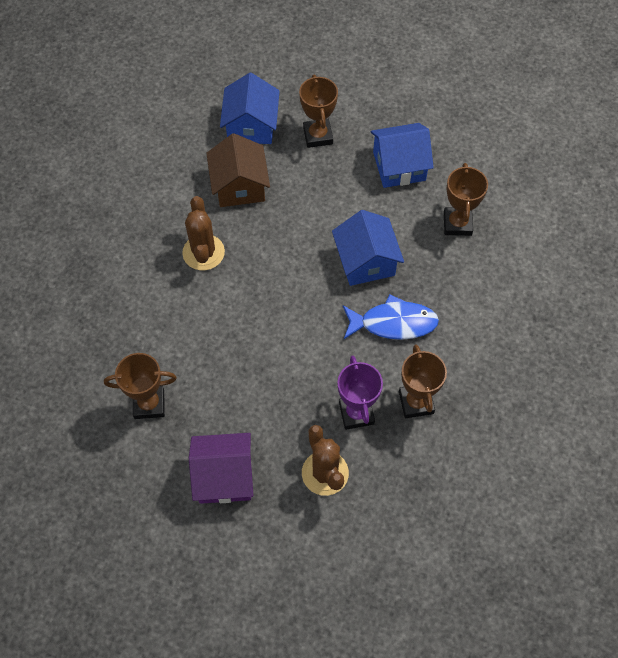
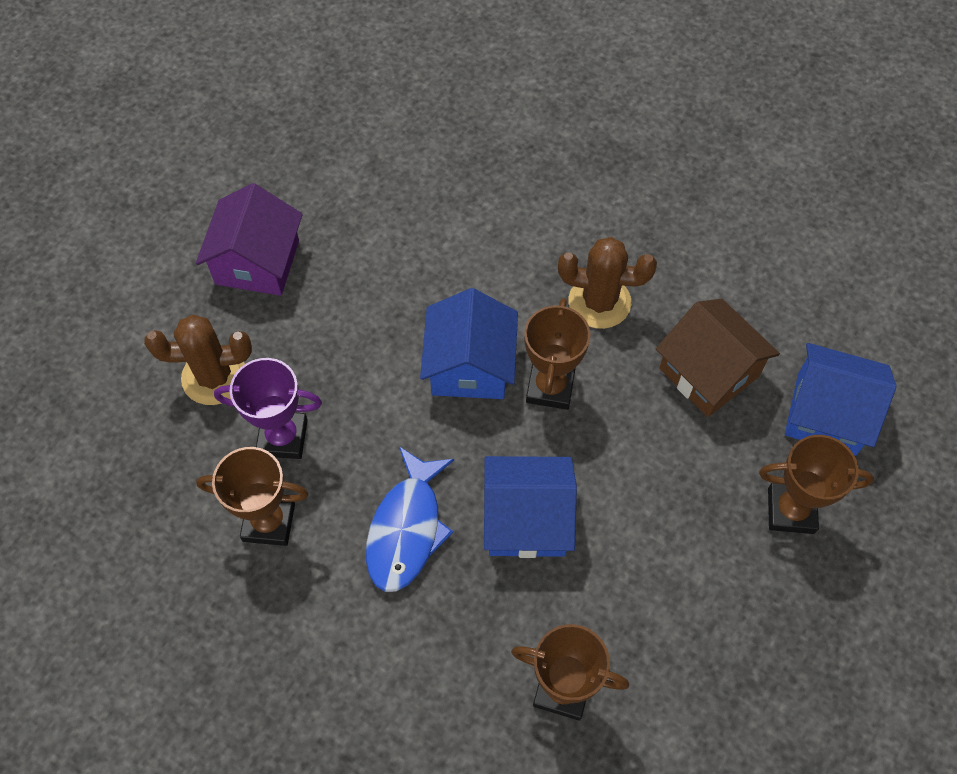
camera: 105 degrees right, 0 degrees up
(149, 404) = (386, 200): brown trophy -> brown trophy (550, 387)
(239, 186) = (709, 372): brown house -> brown house turned 45 degrees clockwise
(399, 166) = (703, 627): blue house -> blue house (470, 366)

